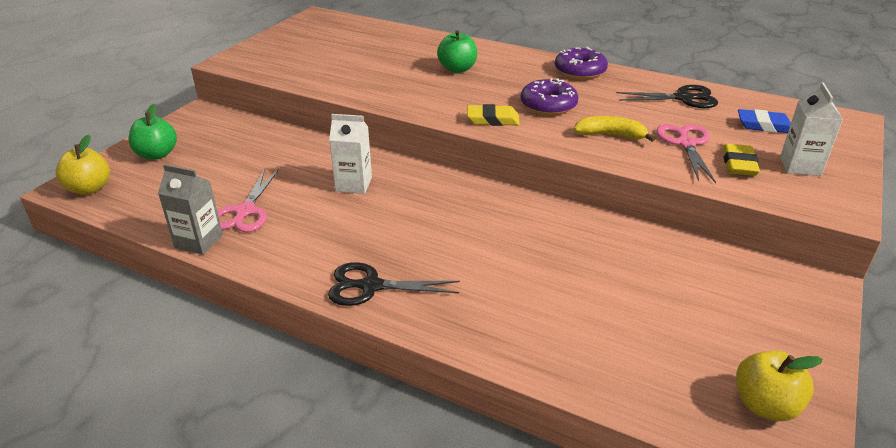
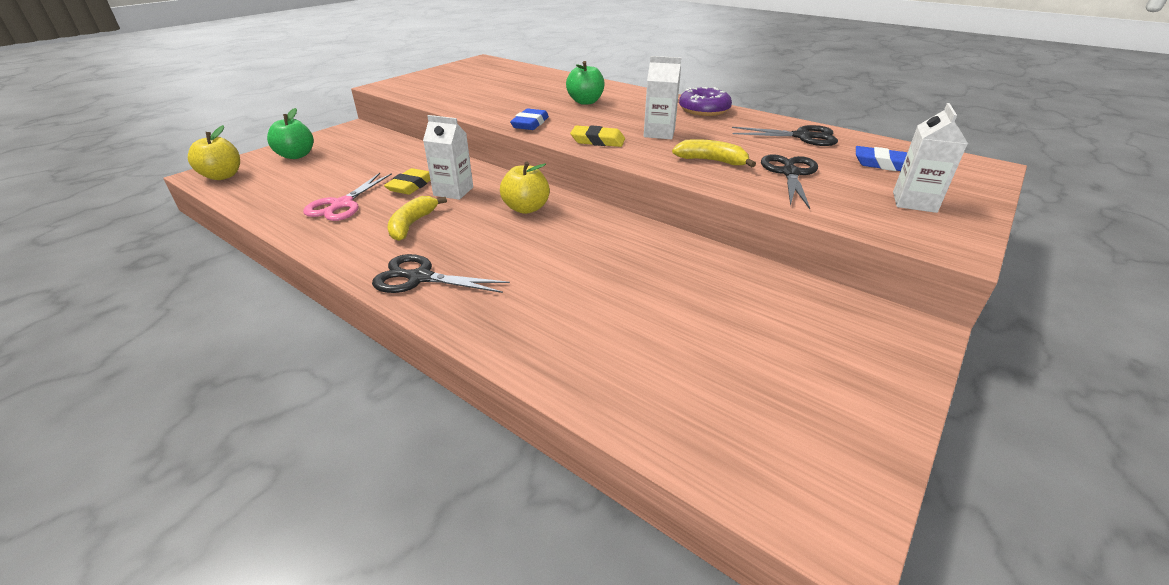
camera: 10 degrees right, 0 degrees up
(199, 241) = (285, 224): grey carton -> none
(331, 228) = (412, 224): none -> yellow banana
(414, 103) = (530, 124): none -> blue eraser
(548, 105) = (659, 133): purple donut -> white carton
(686, 143) = (790, 173): pink scissors -> black scissors
(739, 164) = (843, 195): yellow eraser -> yellow eraser (411, 185)
(765, 405) = (808, 453): yellow apple -> yellow apple (526, 208)

